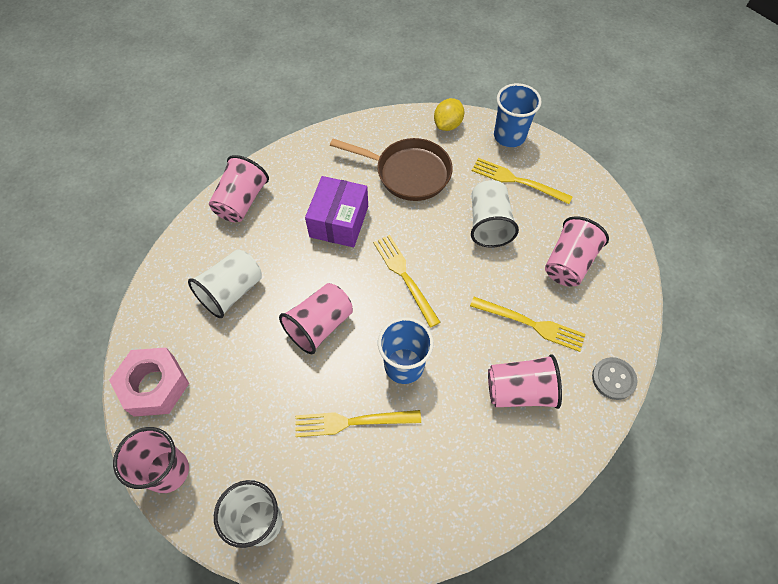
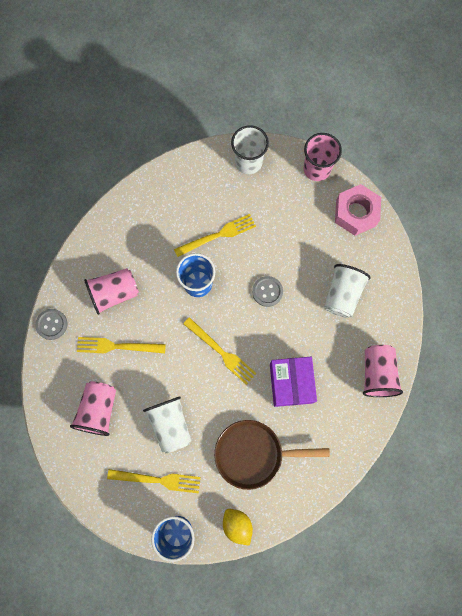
camera: 160 degrees right, 15 degrees up
(320, 326) = (267, 291): pink cup -> grey button
(448, 124) = (237, 525): yellow lemon -> yellow lemon turned 45 degrees counterclockwise

